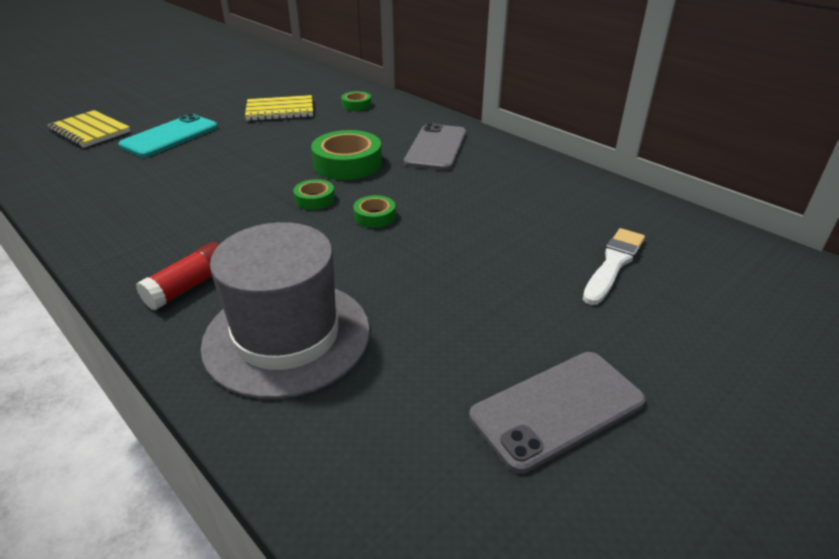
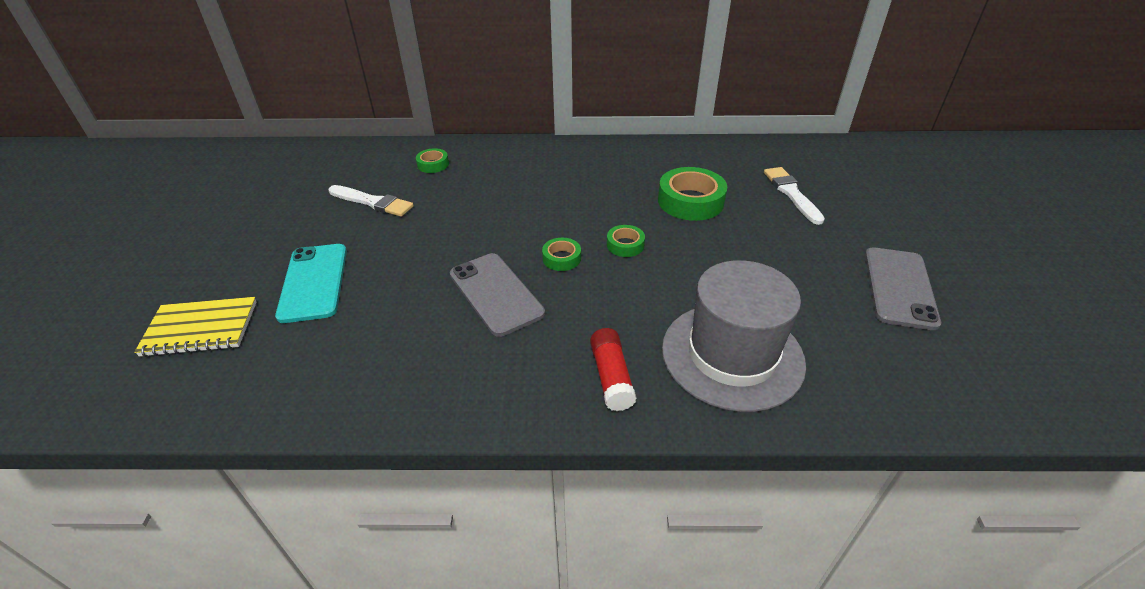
camera: 45 degrees left, 5 degrees up
(280, 110) = (373, 202): yellow notebook -> white brush
(347, 163) = (528, 217): green tape -> green tape (690, 201)
(436, 147) = (564, 170): grey phone -> grey phone (496, 293)

